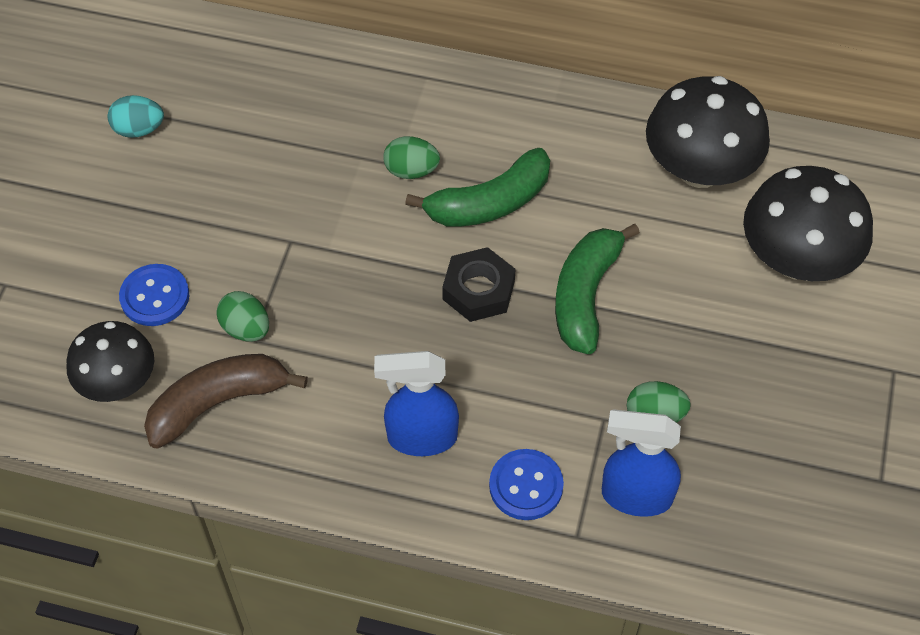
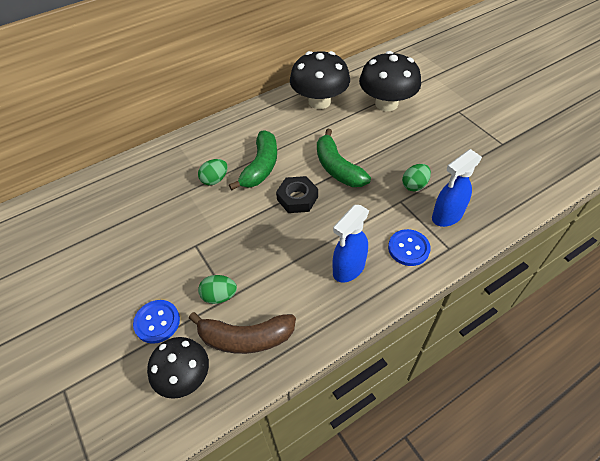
camera: 45 degrees left, 5 degrees down
(139, 129) = (61, 261): turquoise egg -> none
(217, 403) = (246, 338): brown banana -> brown banana turned 105 degrees counterclockwise

